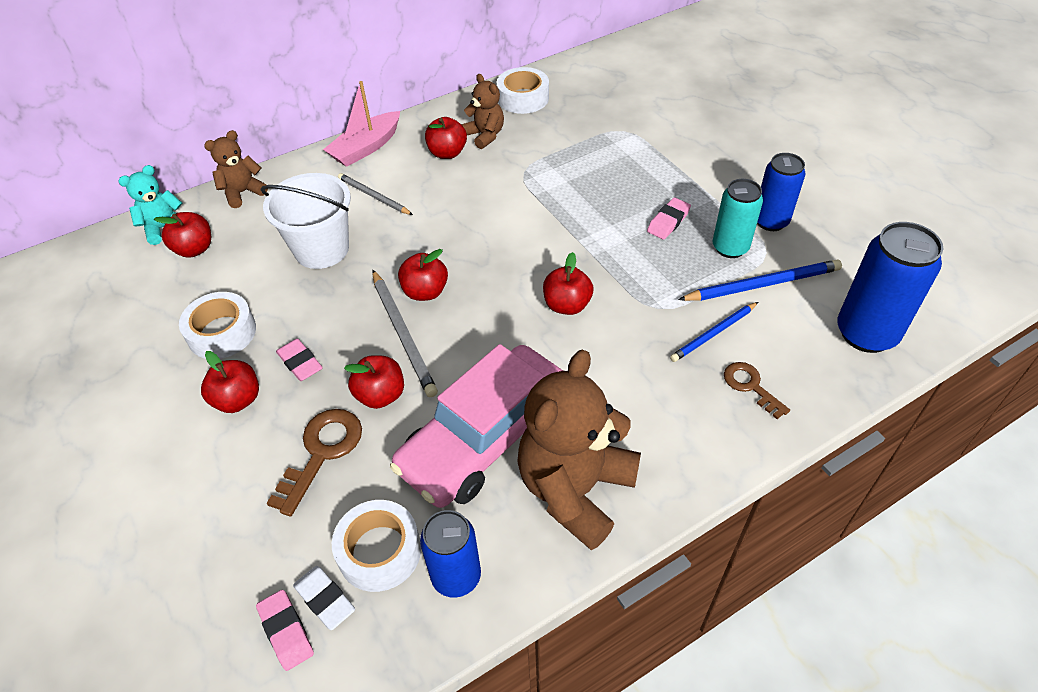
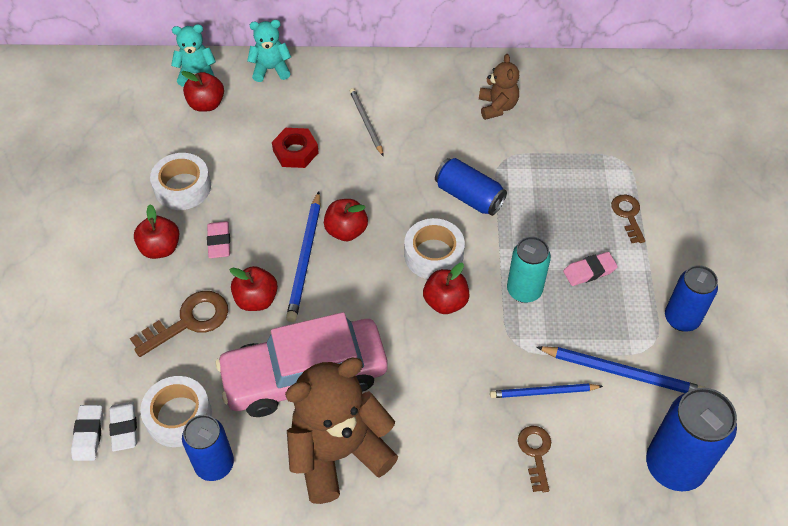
camera: 30 degrees right, 5 degrees up
(243, 192) = (271, 69): brown teddy bear -> turquoise teddy bear
(286, 631) = (88, 434): pink eraser -> white eraser
(321, 249) = (295, 152): white bucket -> red nut
(366, 148) = (391, 72): pink boat -> none
(403, 334) = (305, 259): grey pencil -> blue pencil
(447, 153) = (453, 109): red apple -> none
(517, 212) = (469, 196): none -> blue can
(523, 98) = (558, 83): white tape -> white tape (433, 254)
(662, 167) = (628, 215): none -> brown key
(730, 247) = (623, 324): turquoise can -> turquoise can (524, 290)

